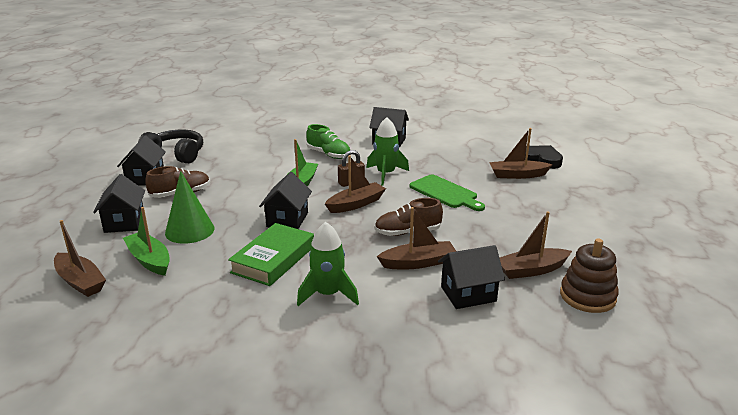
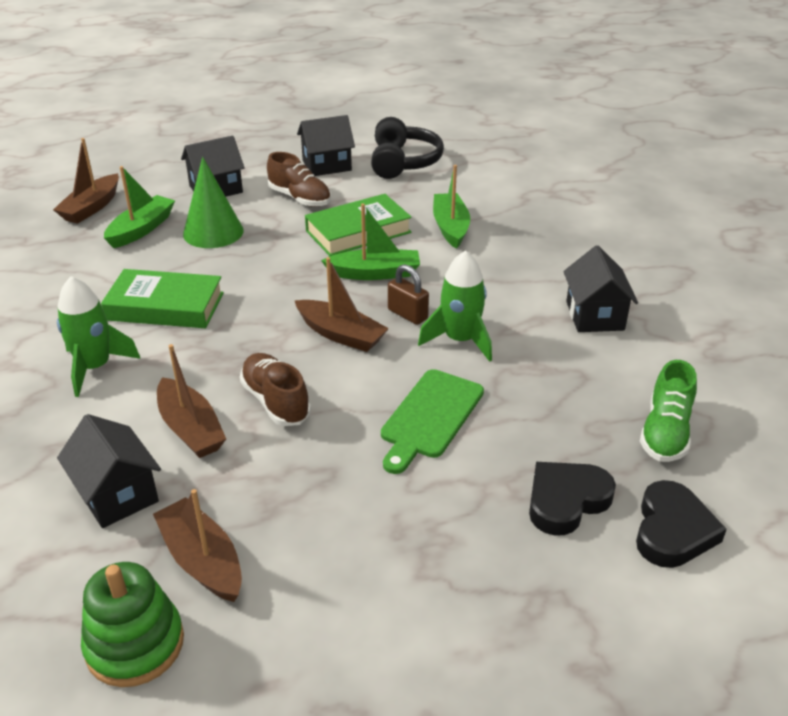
camera: 70 degrees right, 10 degrees up
(247, 182) = (358, 232): none -> green book
(272, 156) = (450, 227): none -> green boat
(287, 220) = (268, 290): black house -> none
(328, 154) = (492, 271): green shoe -> green shoe (665, 432)
(517, 175) = (566, 501): brown boat -> black heart
(587, 296) = (135, 644): brown stacking toy -> green stacking toy

